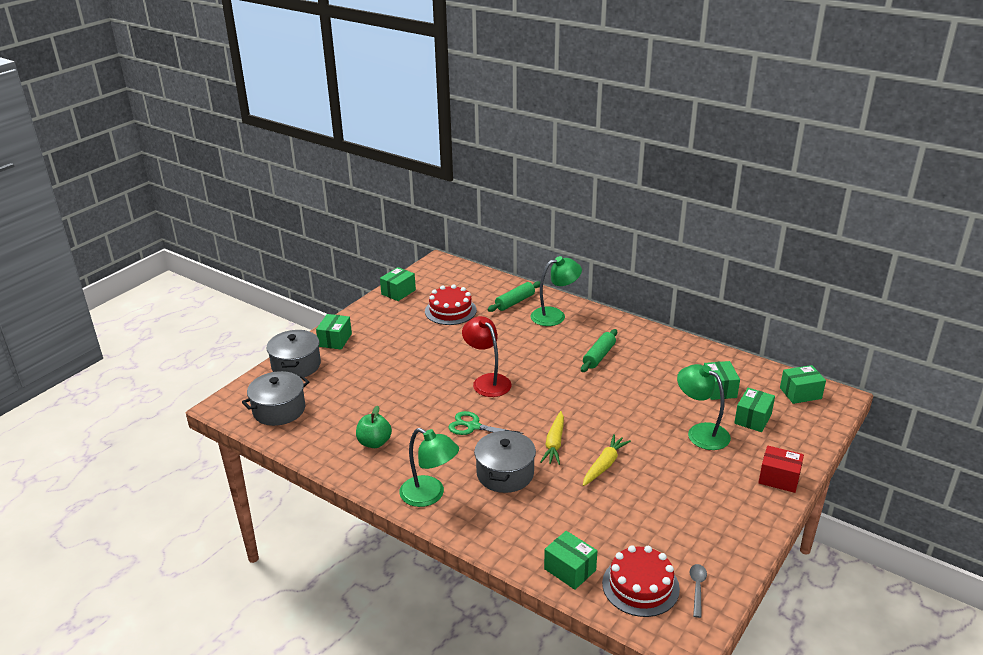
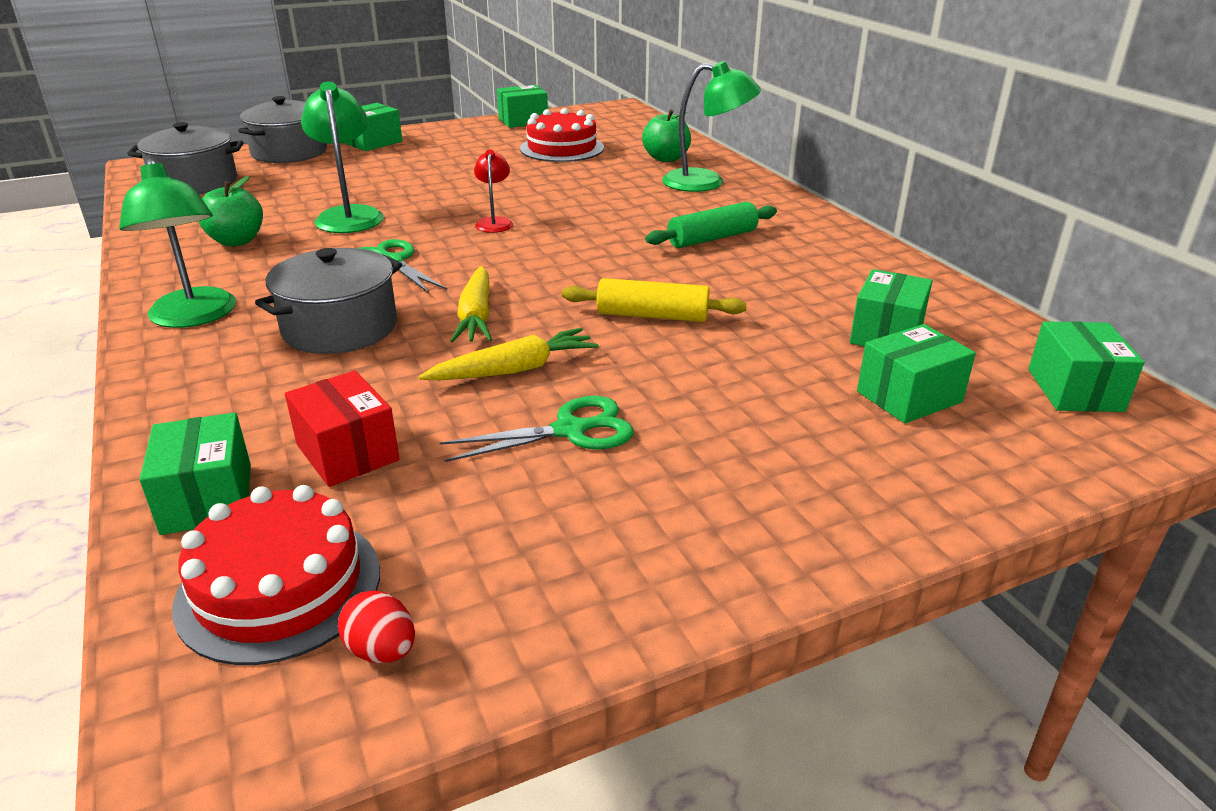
camera: 30 degrees right, 0 degrees up
(487, 381) = (494, 222): red lamp -> red lamp, size x0.55
(515, 302) = (666, 158): green rolling pin -> green apple
(554, 443) = (476, 316): yellow carrot -> yellow carrot turned 45 degrees counterclockwise
(624, 414) = (652, 315): none -> yellow rolling pin
(658, 484) = (570, 430): none -> green scissors
(697, 588) = (382, 650): grey spoon -> red egg
(700, 432) = (765, 383): green lamp -> green lamp (349, 215)
(779, 478) = (852, 516): red box -> red box (347, 452)
(800, 393) = (1075, 390): green box -> green box turned 75 degrees clockwise

